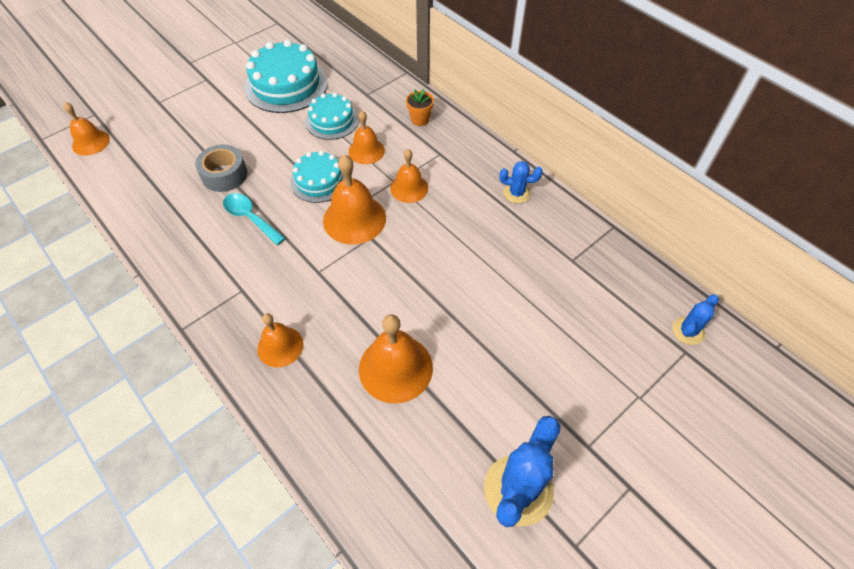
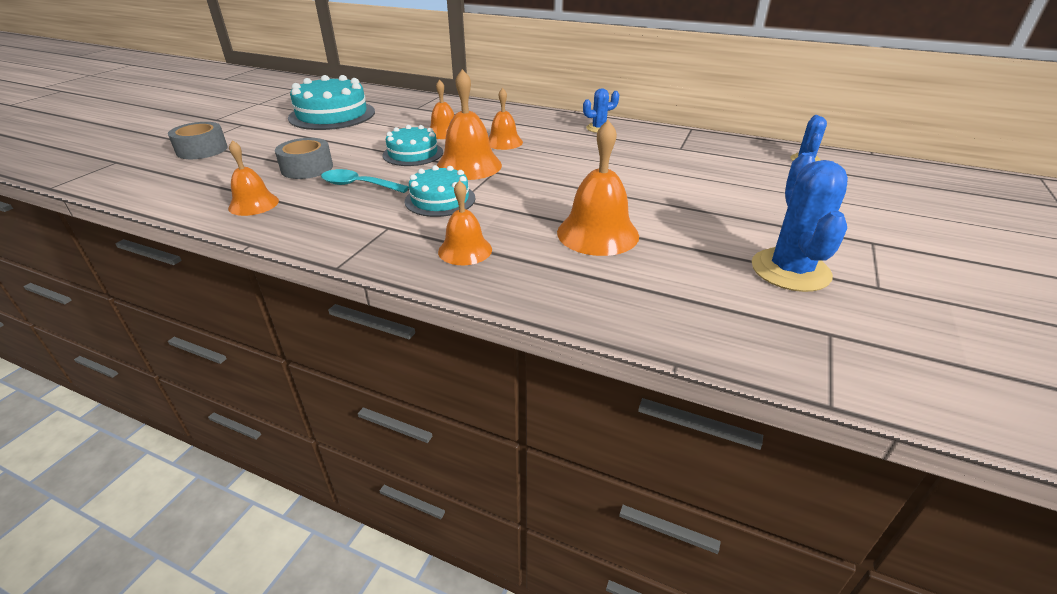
camera: 25 degrees left, 20 degrees down
(91, 142) = (122, 178): orange bell -> orange bell (253, 204)
(160, 115) = (202, 150): none -> grey tape
(332, 121) = (395, 124): turquoise cake -> turquoise cake (440, 199)
(420, 120) = (478, 111): orange flower pot -> none

